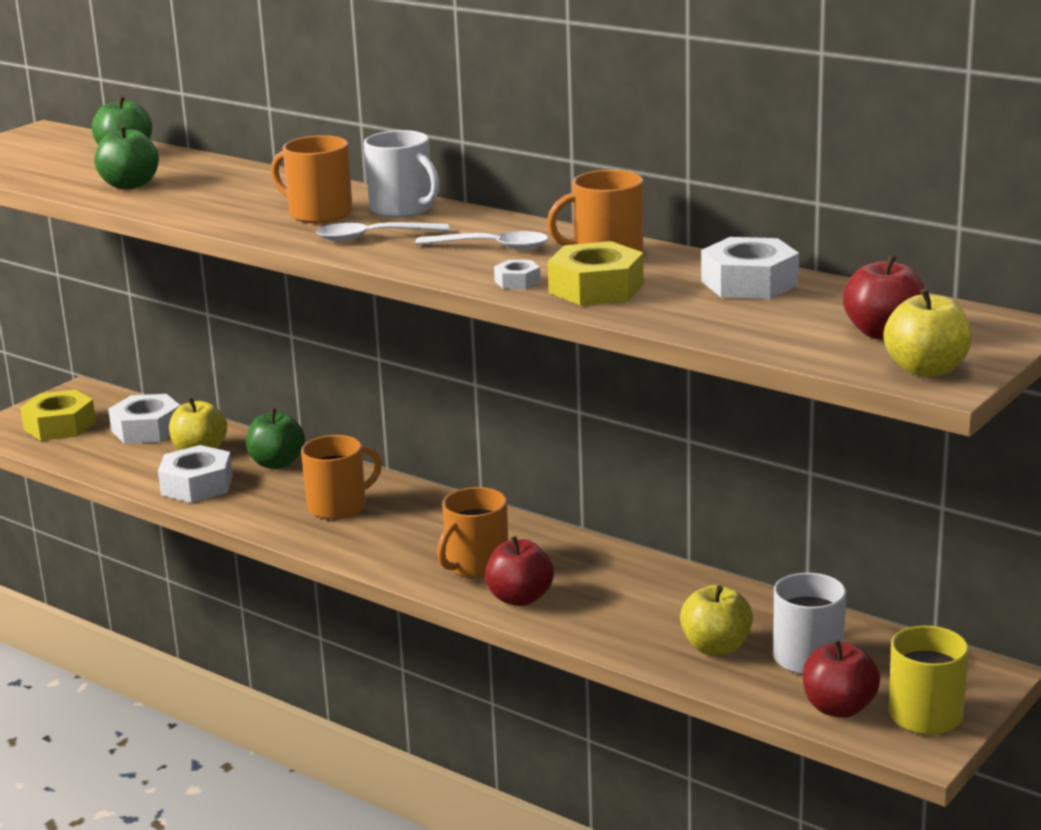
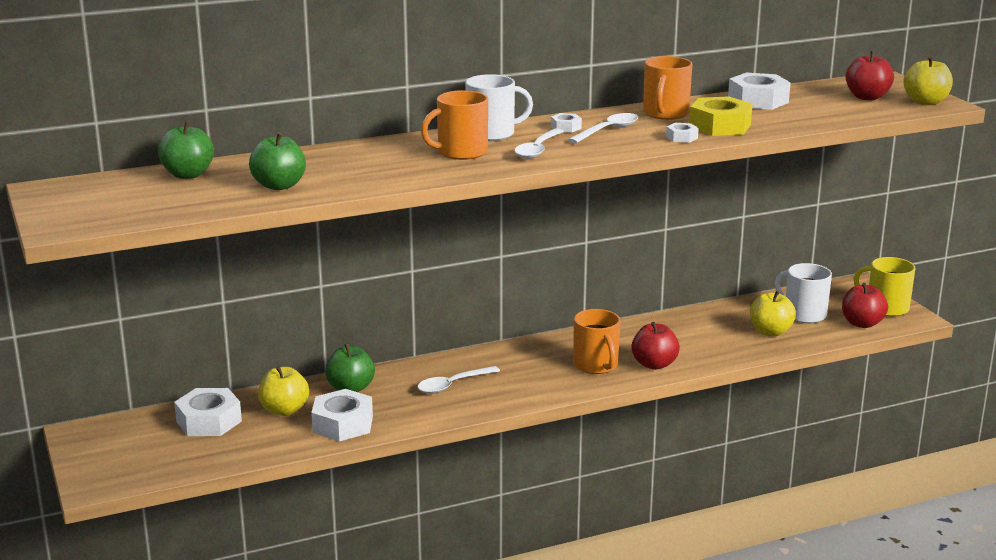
camera: 60 degrees left, 0 degrees up
(60, 426) = (138, 454): yellow nut -> none
(338, 507) = (453, 385): orange mug -> white spoon
(474, 229) = (566, 127): none -> white nut

